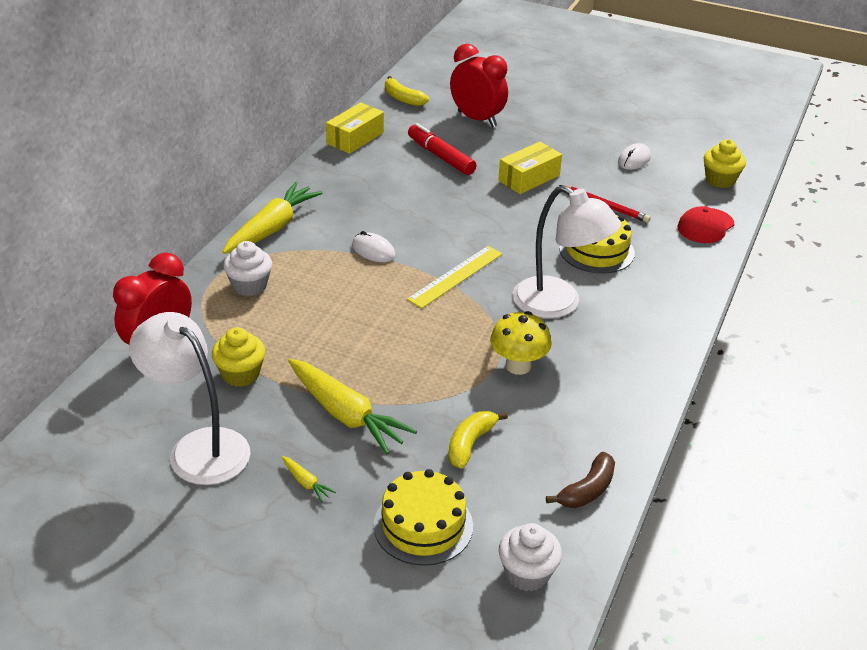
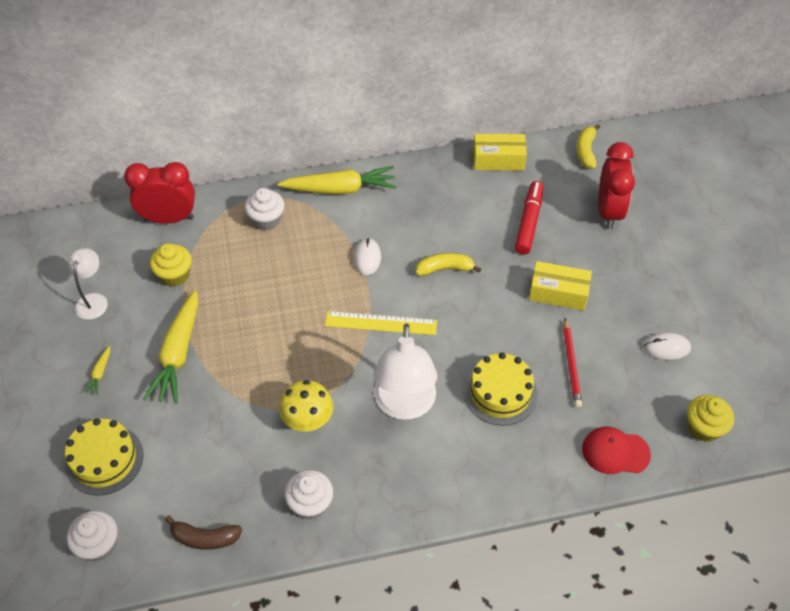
camera: 55 degrees right, 15 degrees up
(198, 447) = (93, 300): white lamp -> white lamp, size x0.56
(470, 444) = (201, 440): yellow banana -> yellow banana (445, 269)
(610, 404) = (310, 504): none -> white cupcake

